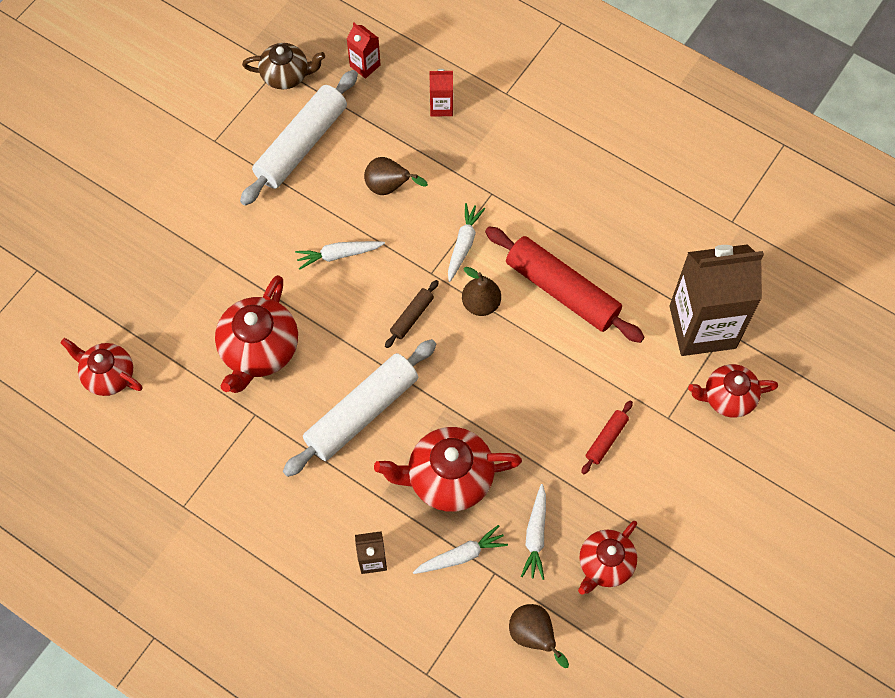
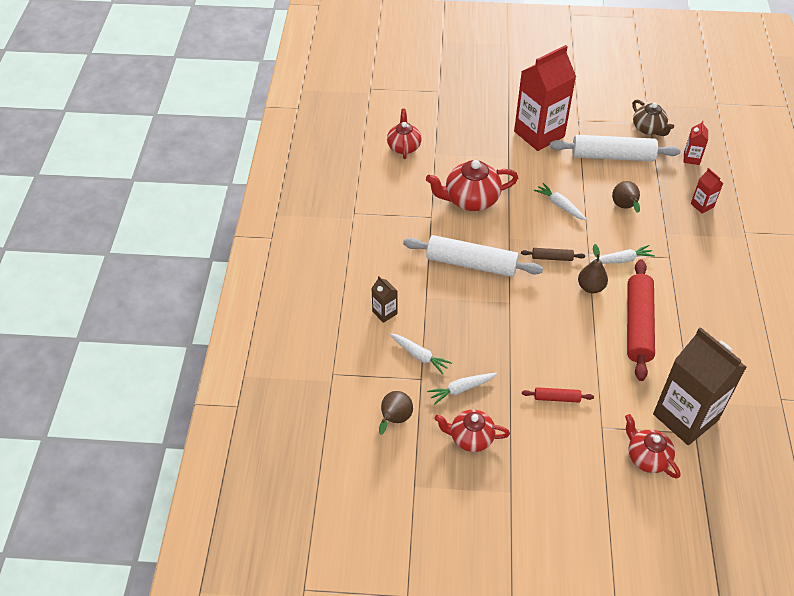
camera: 60 degrees right, 15 degrees down
(205, 200) = (539, 134): none -> red carton
(448, 478) = (464, 325): red teapot -> none

